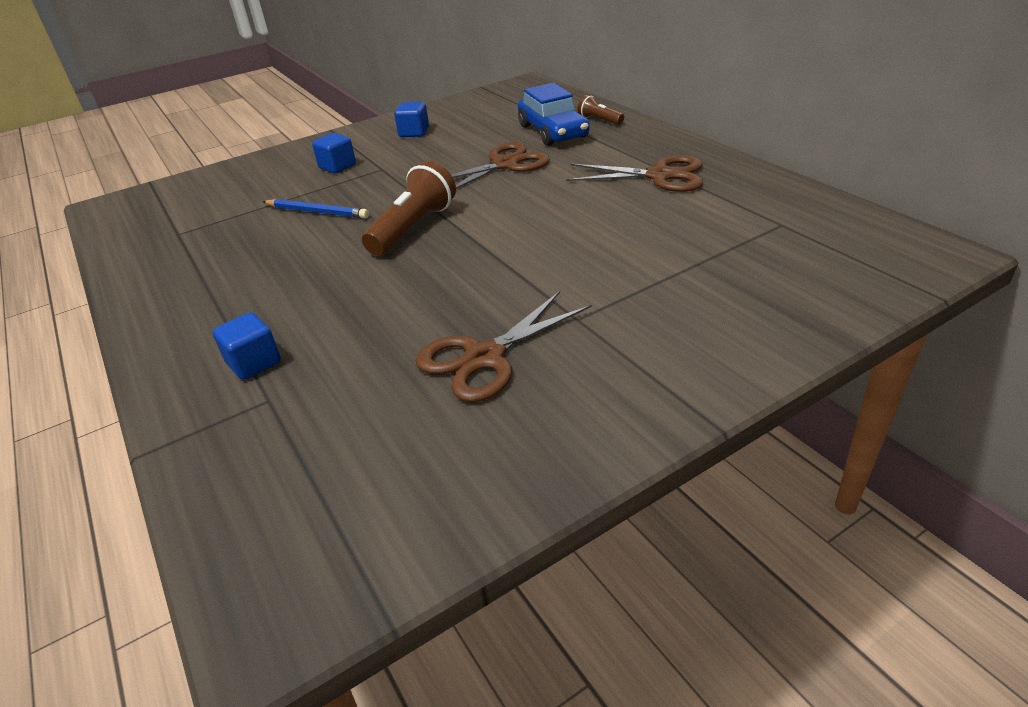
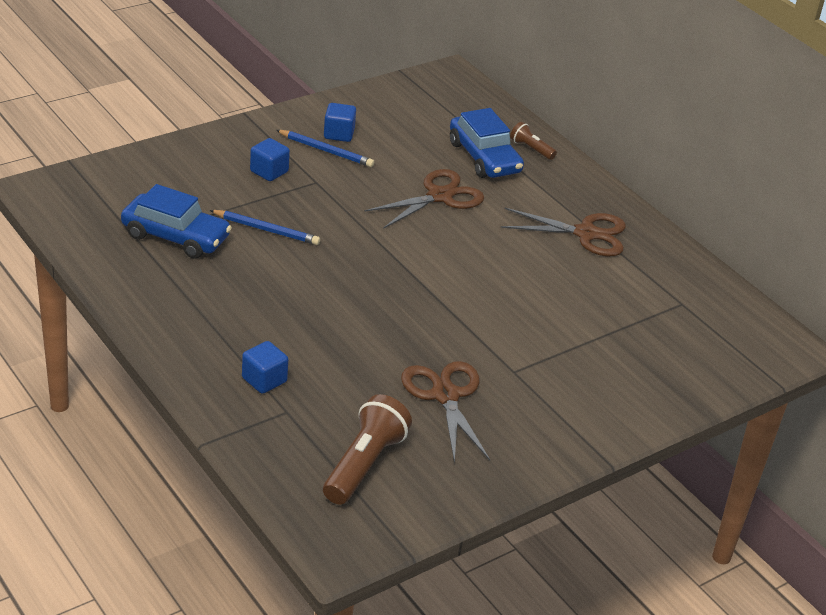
camera: 10 degrees left, 0 degrees up
(219, 228) = (176, 236): none -> blue car
(398, 145) = (326, 151): none -> blue pencil
(413, 228) = (364, 262): brown flashlight -> brown flashlight (364, 464)
(484, 357) = (445, 395): brown scissors -> brown scissors turned 120 degrees clockwise

